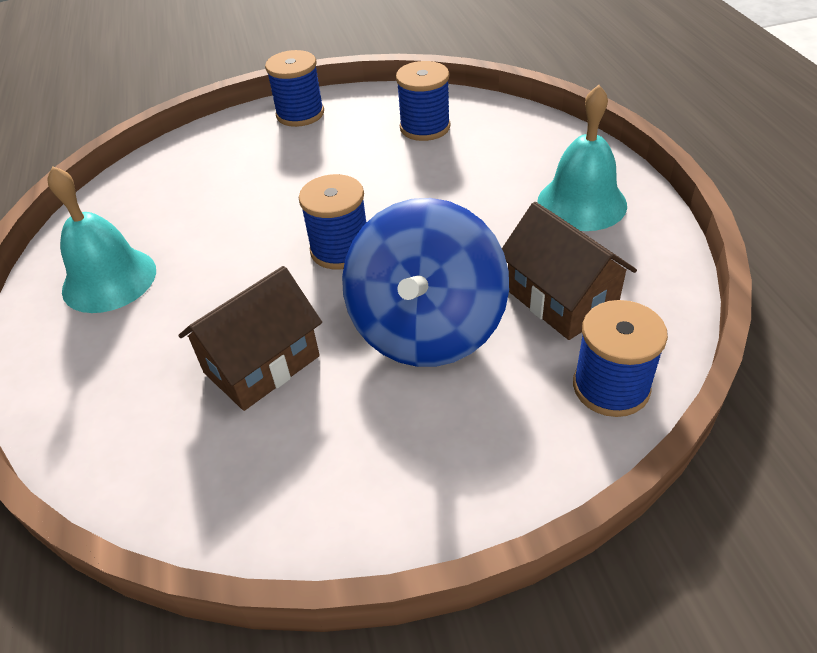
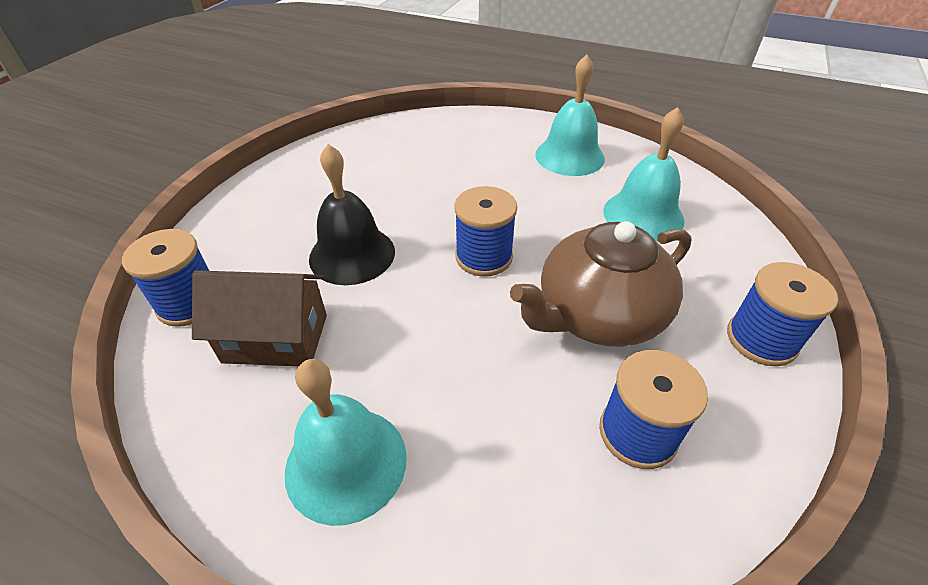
camera: 125 degrees right, 0 degrees up
(193, 196) = (643, 215): none -> turquoise bell
(262, 364) = (418, 182): brown house -> none
(346, 172) = (598, 315): none -> brown teapot
(427, 329) = (352, 254): blue spinning top -> black bell

